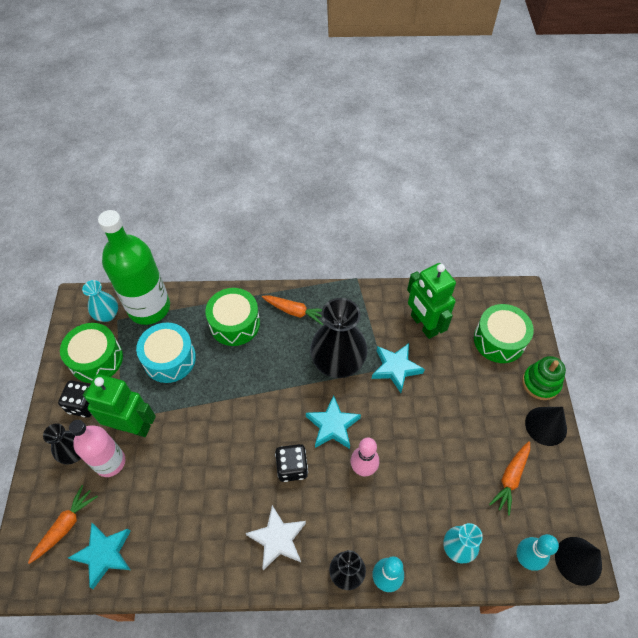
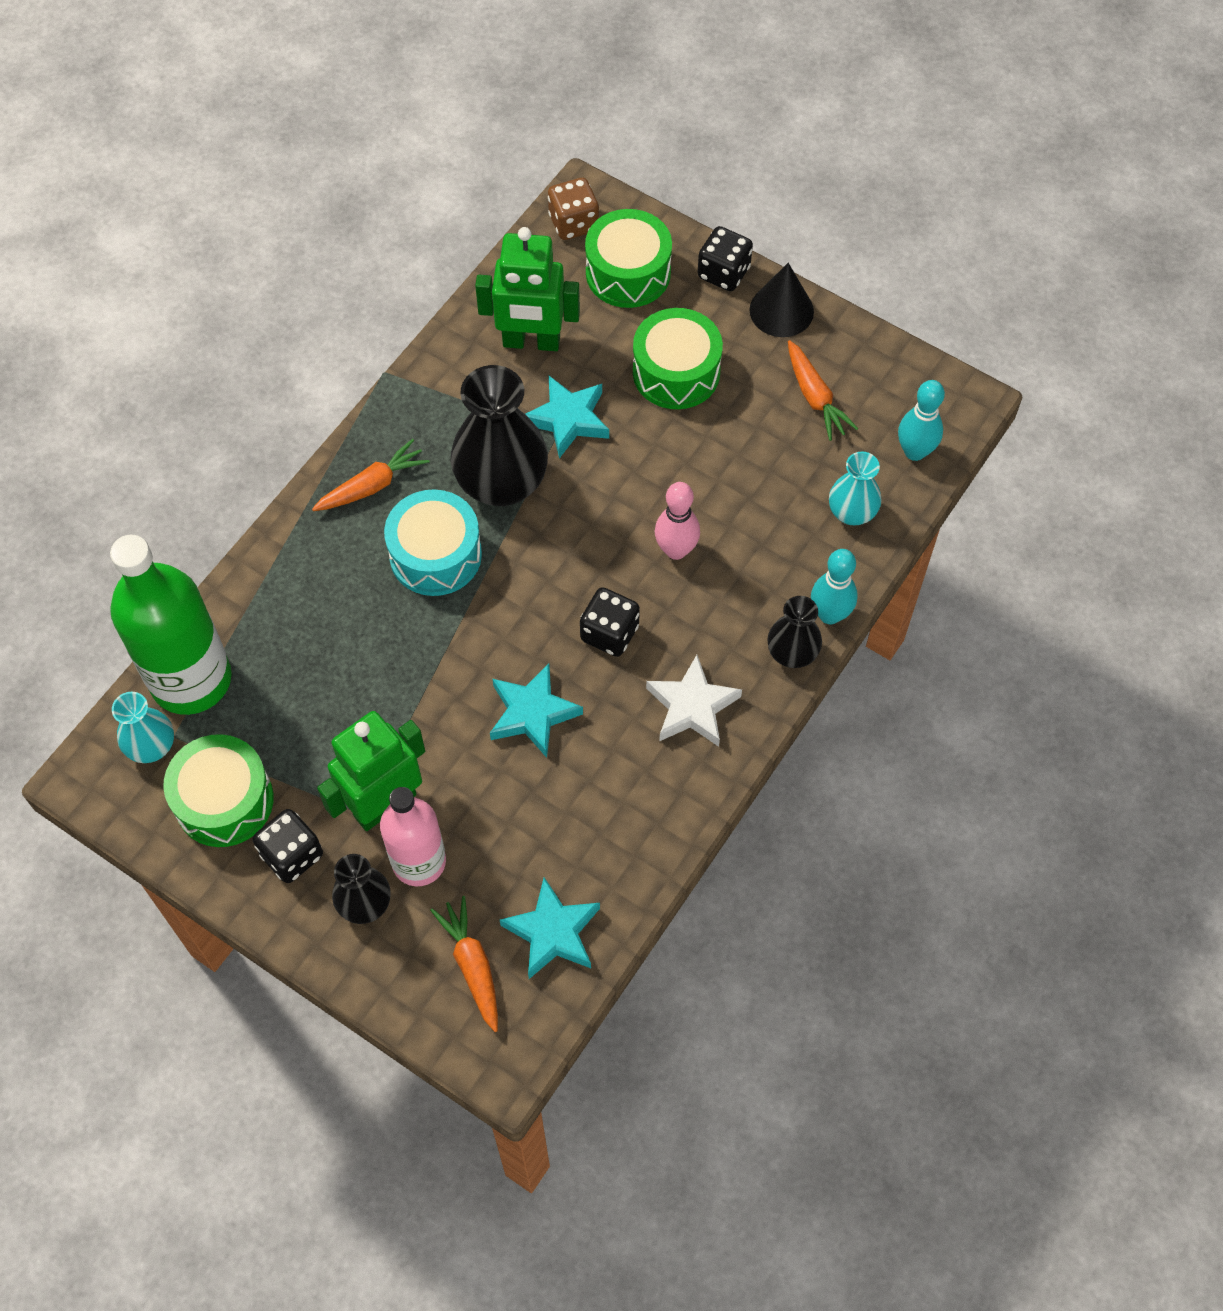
camera: 55 degrees left, 5 degrees up
(169, 359) = (311, 697): turquoise drum -> turquoise drum (435, 555)
(234, 323) = (324, 576): green drum -> green drum (676, 372)
(333, 425) = (589, 548): turquoise star -> turquoise star (532, 713)
(503, 299) = (573, 223): none -> brown dice
(540, 383) = (723, 273): green stacking toy -> black dice
(578, 560) = (956, 401): black cone -> none

